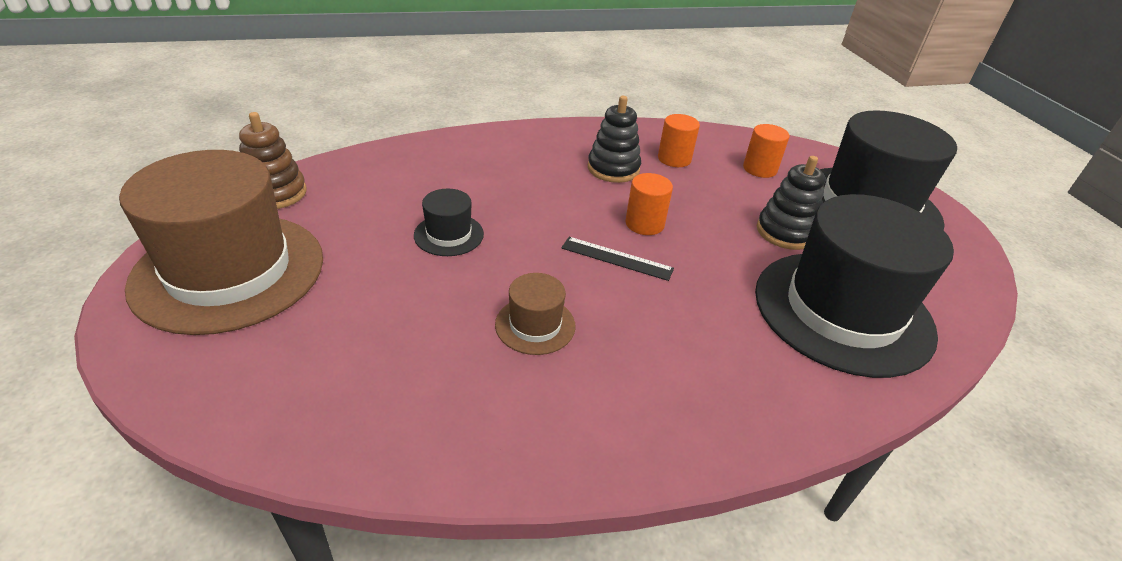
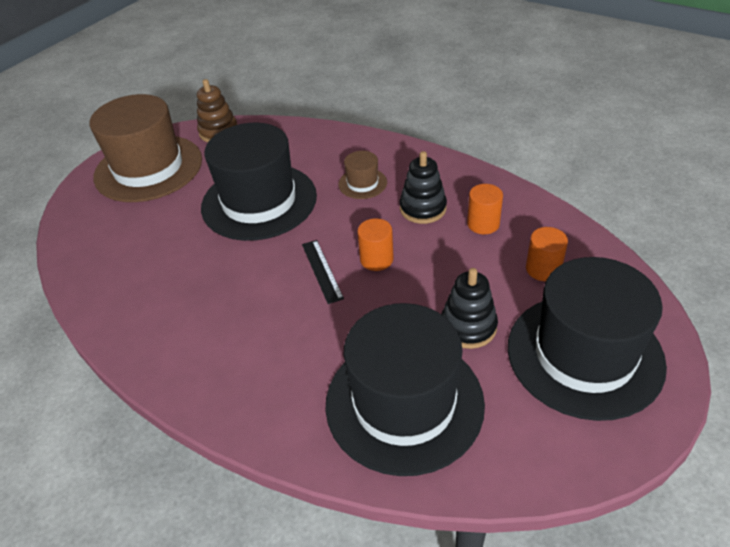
camera: 55 degrees right, 5 degrees up
(449, 235) = (259, 201): black hat -> black hat, size x2.33
(535, 325) = (221, 279): brown hat -> brown hat (362, 183)

